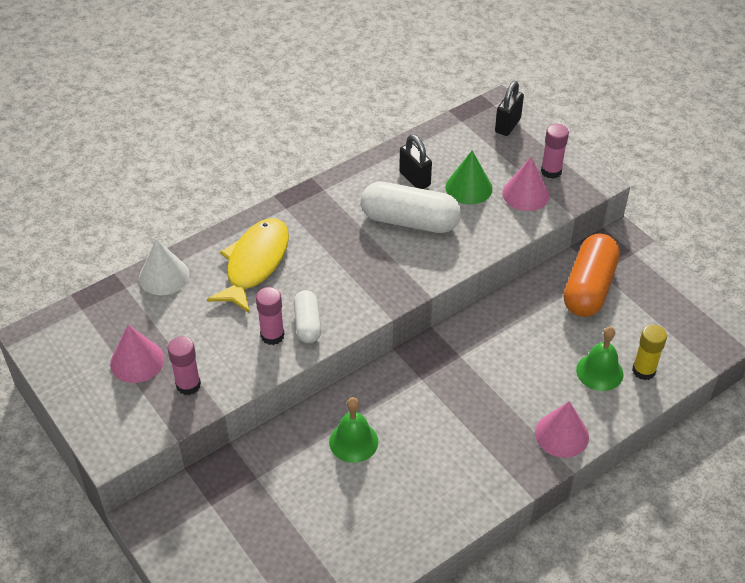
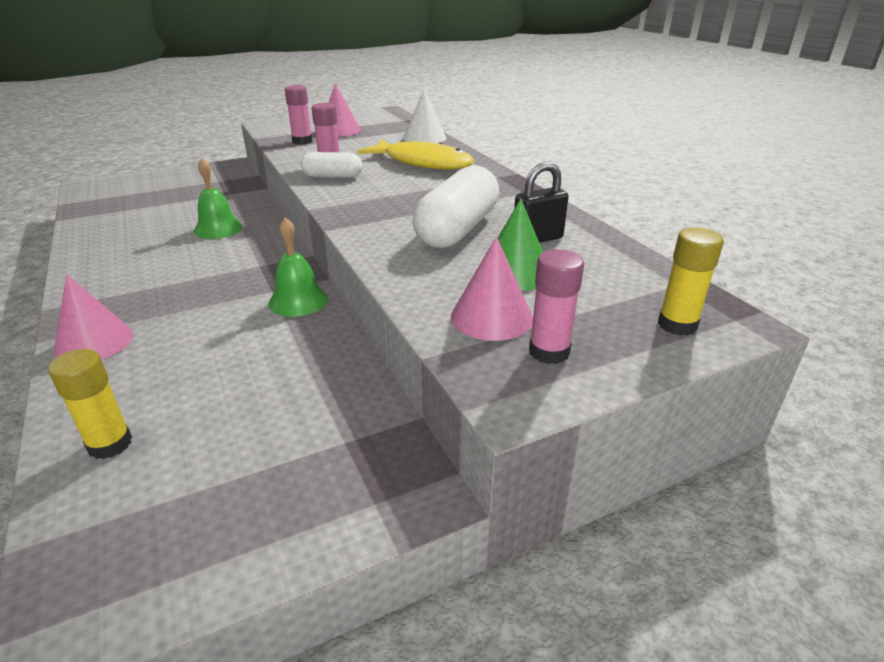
camera: 100 degrees right, 15 degrees down
(507, 125) = (677, 325): black padlock -> yellow glue stick
(589, 287) = (318, 419): orange capsule -> none
(599, 372) = (152, 395): green bell -> green bell (298, 301)

